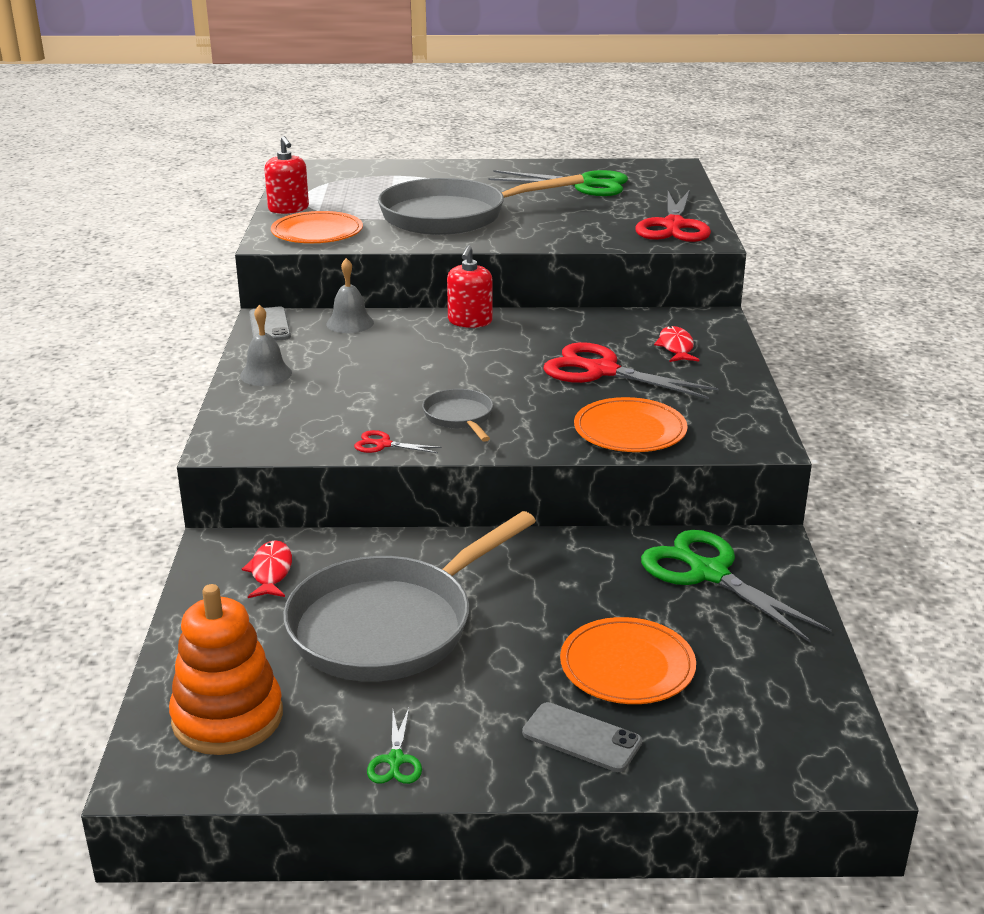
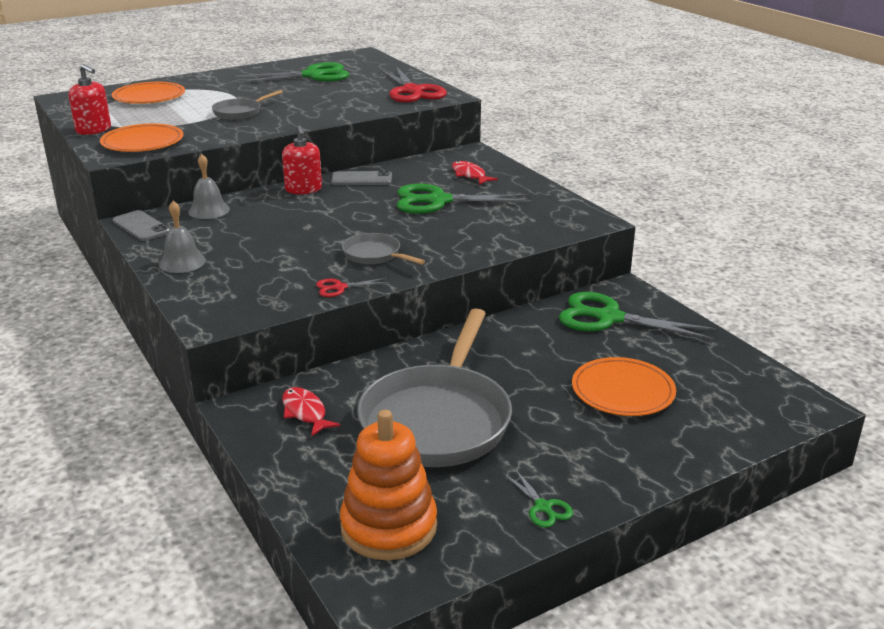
camera: 30 degrees left, 0 degrees up
(451, 216) = (240, 112): grey pan -> grey pan, size x0.46
(581, 738) = (644, 445): grey phone -> grey phone (361, 179)
(602, 371) = (438, 201): red scissors -> green scissors
(630, 430) = (502, 234): orange plate -> orange plate (149, 97)

